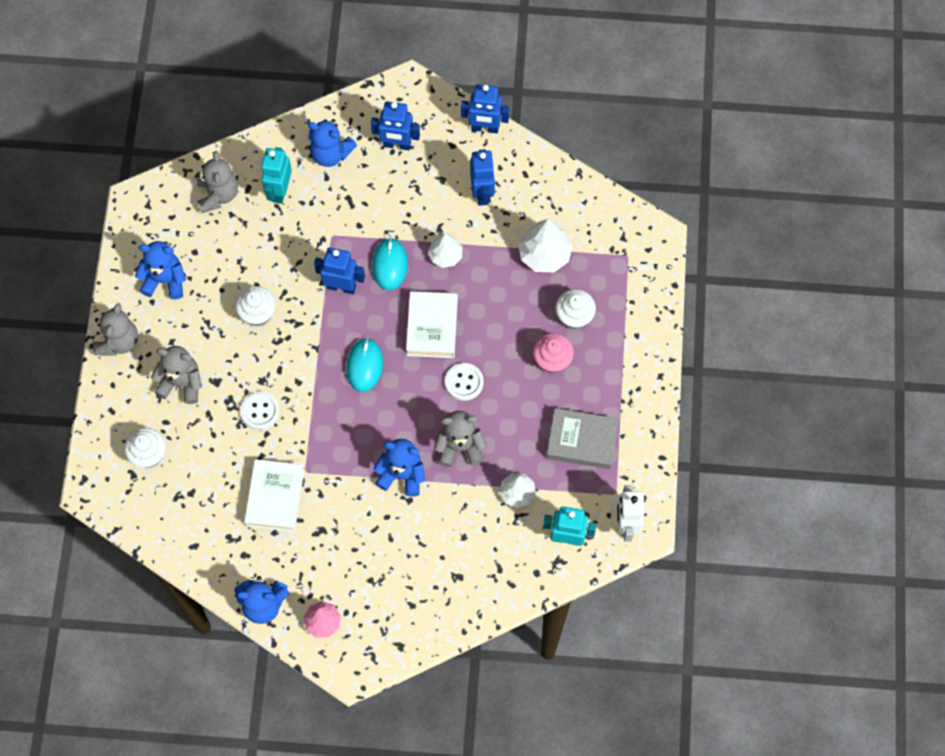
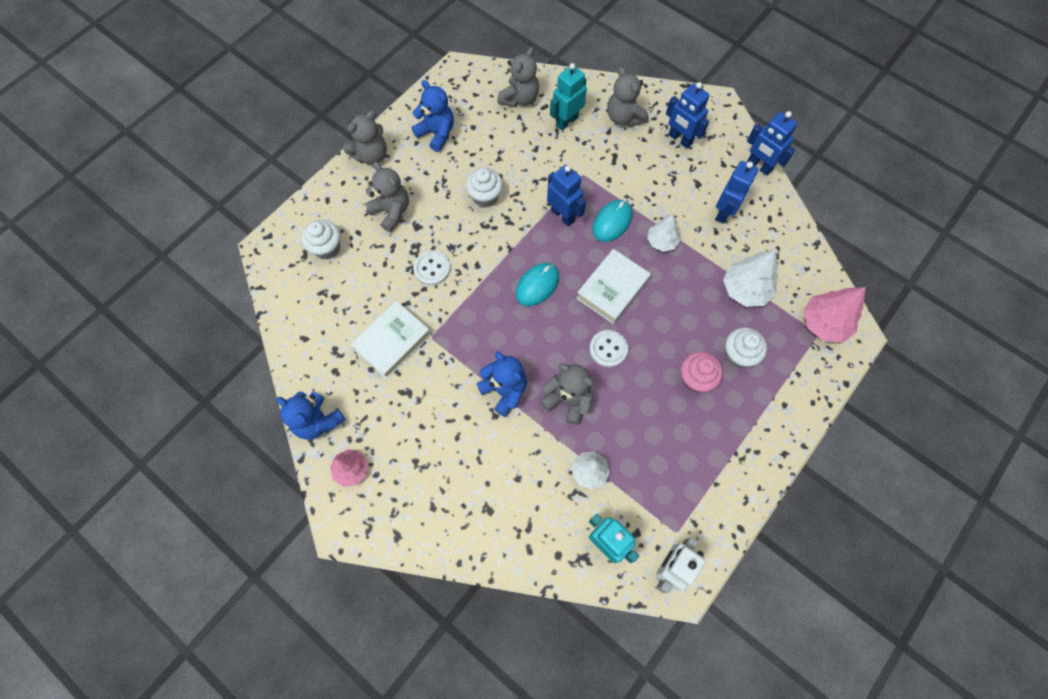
camera: 35 degrees right, 0 degrees up
(331, 153) = (624, 117): blue teddy bear -> grey teddy bear
(582, 441) = (676, 464): grey book -> none
(627, 243) = (824, 323): none -> pink tree

